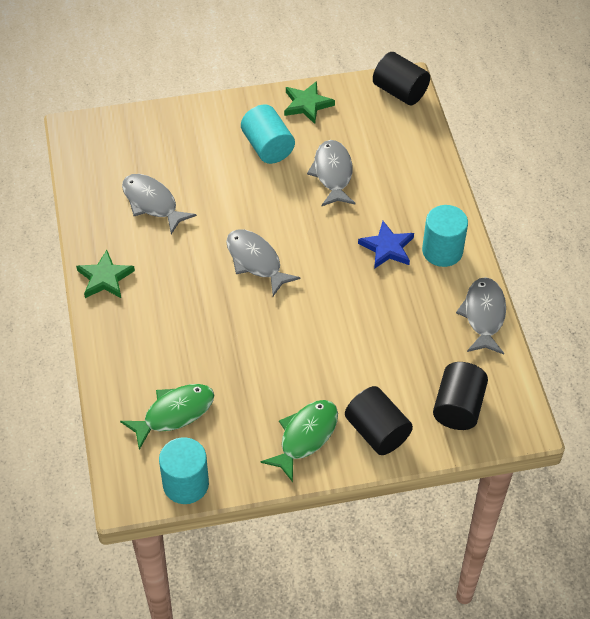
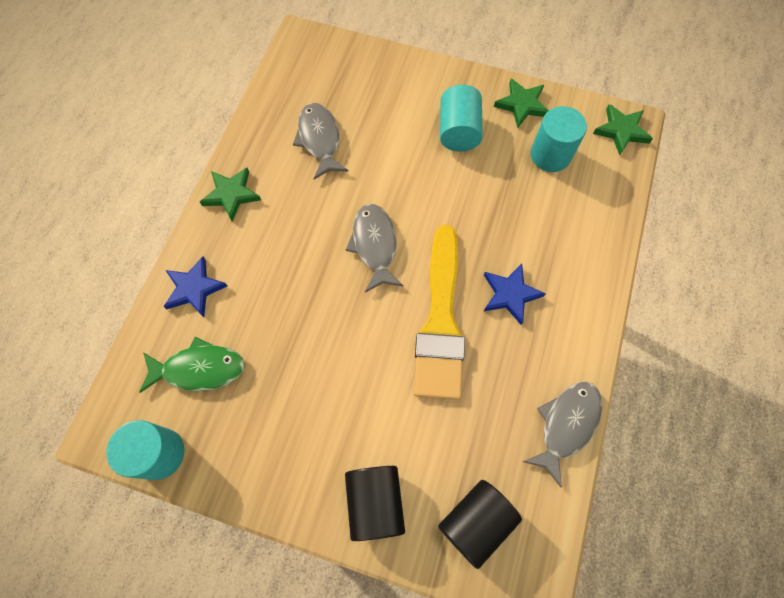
camera: 30 degrees right, 15 degrees up
(126, 360) = (194, 289): none -> blue star
(305, 437) = (302, 466): green fish -> none
(332, 173) = (504, 187): grey fish -> none
(346, 291) = (440, 321): none -> yellow brush
(400, 91) = (621, 131): black cylinder -> green star
(442, 251) = (564, 326): turquoise cylinder -> turquoise cylinder (550, 155)

